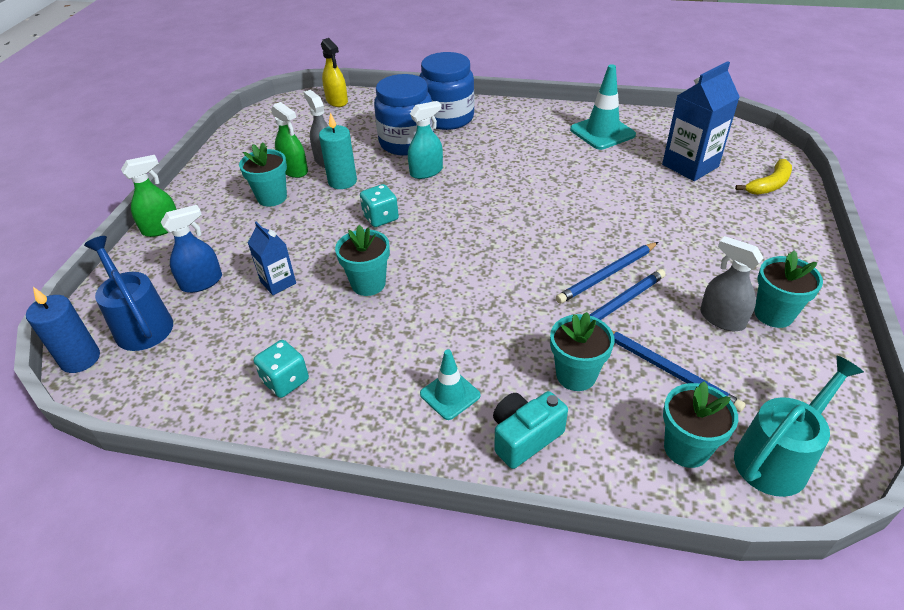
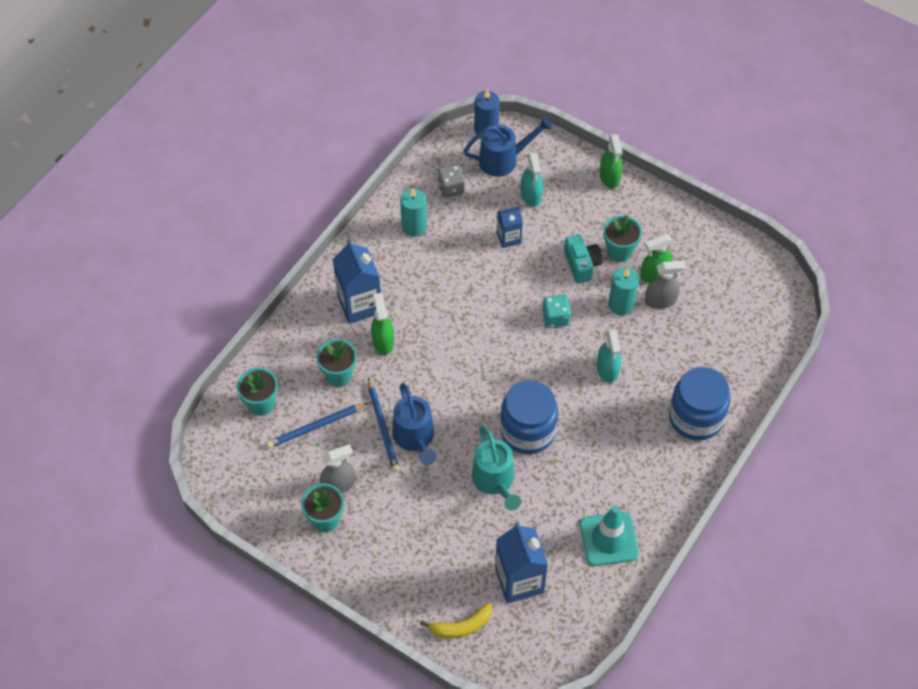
camera: 110 degrees right, 15 degrees up
(202, 282) = (531, 195): blue spray bottle -> turquoise spray bottle
(203, 363) = (451, 188): none -> grey dice
(285, 381) = (414, 226): turquoise dice -> turquoise candle
(337, 101) = (773, 334): yellow spray bottle -> none
(368, 284) = (480, 289): turquoise flower pot -> none
(406, 142) = (664, 369): blue jar -> blue jar (527, 431)
(450, 395) = (359, 304): turquoise traffic cone -> blue carton
(495, 348) = (383, 341): none -> green spray bottle
(524, 437) = (311, 330): turquoise camera -> turquoise camera (581, 265)
(607, 275) = (415, 438): blue pencil -> blue watering can
(769, 185) = (461, 626): yellow banana -> yellow banana turned 90 degrees counterclockwise
(778, 457) = (232, 445): turquoise watering can -> turquoise watering can (495, 482)

